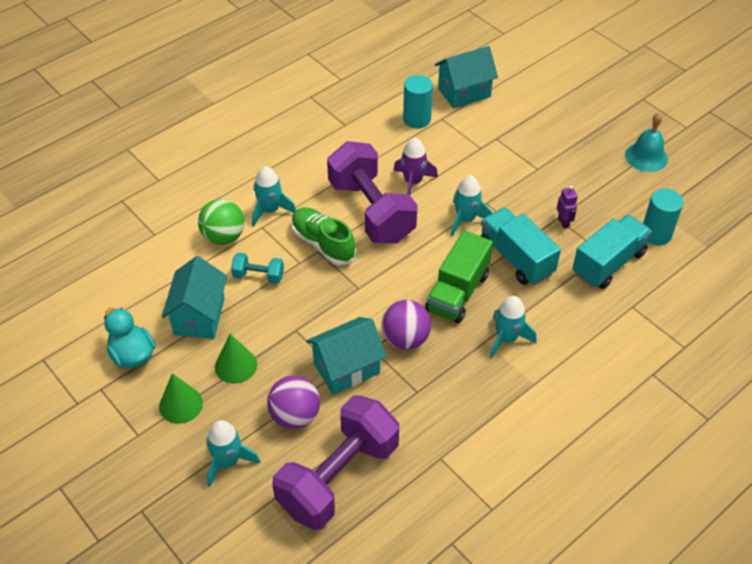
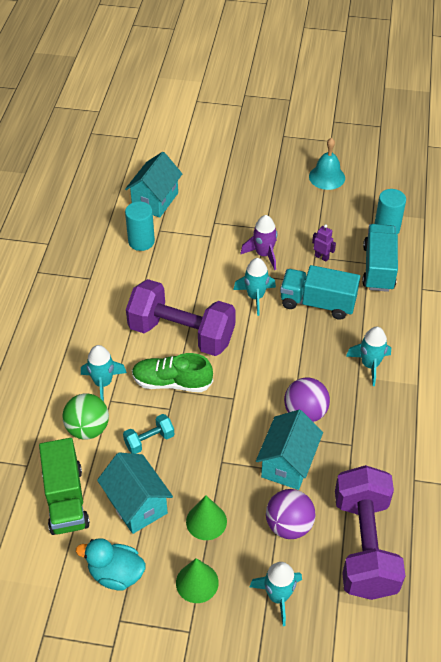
camera: 40 degrees left, 0 degrees up
(413, 182) = (189, 292): purple rocket -> purple rocket (263, 254)
(457, 292) = (304, 354): green truck -> green truck (66, 499)

